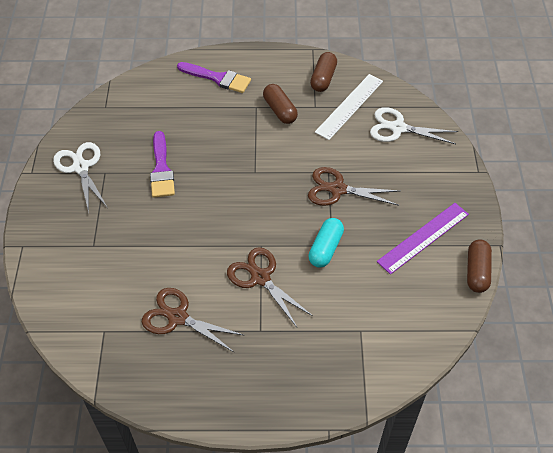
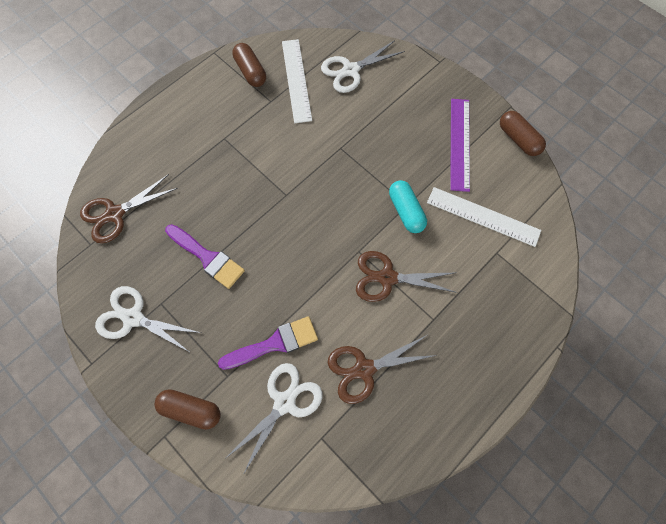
camera: 45 degrees left, 15 degrees up
(107, 291) = (285, 402): none -> white scissors
(218, 78) = (163, 138): purple brush -> purple brush (274, 343)
(280, 110) = (247, 126): brown capsule -> brown capsule (191, 410)
(337, 189) = (362, 156): brown scissors -> brown scissors (115, 214)
(380, 299) = (483, 217): none -> white ruler

